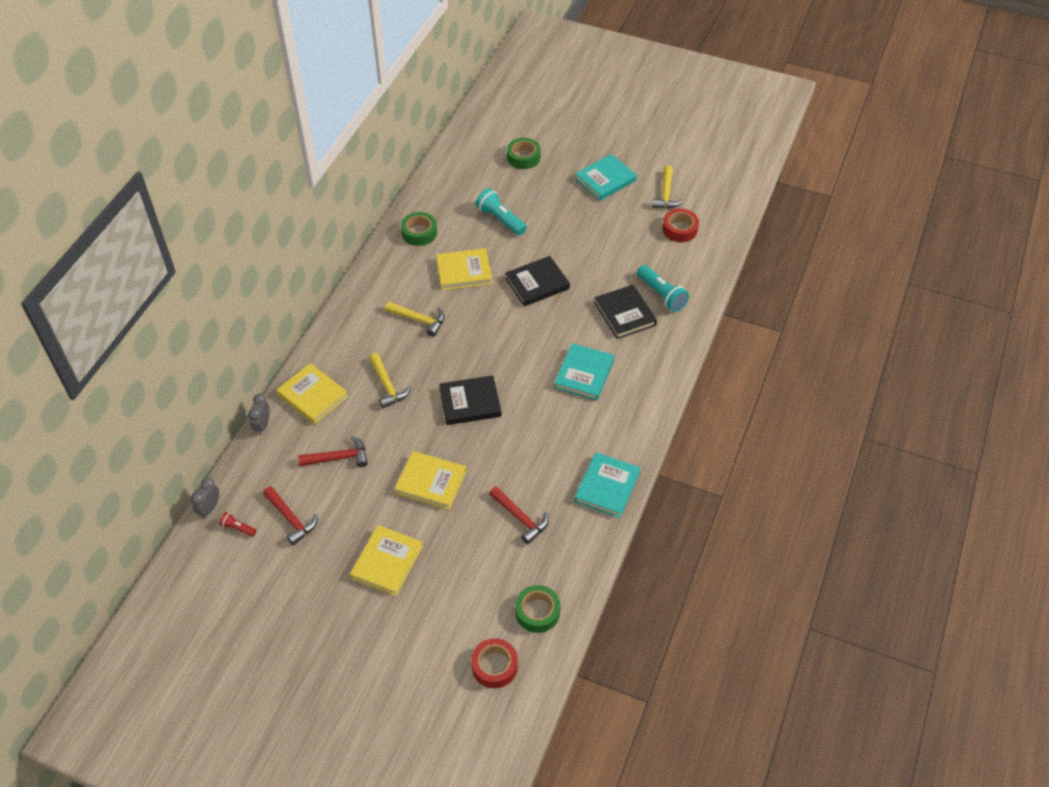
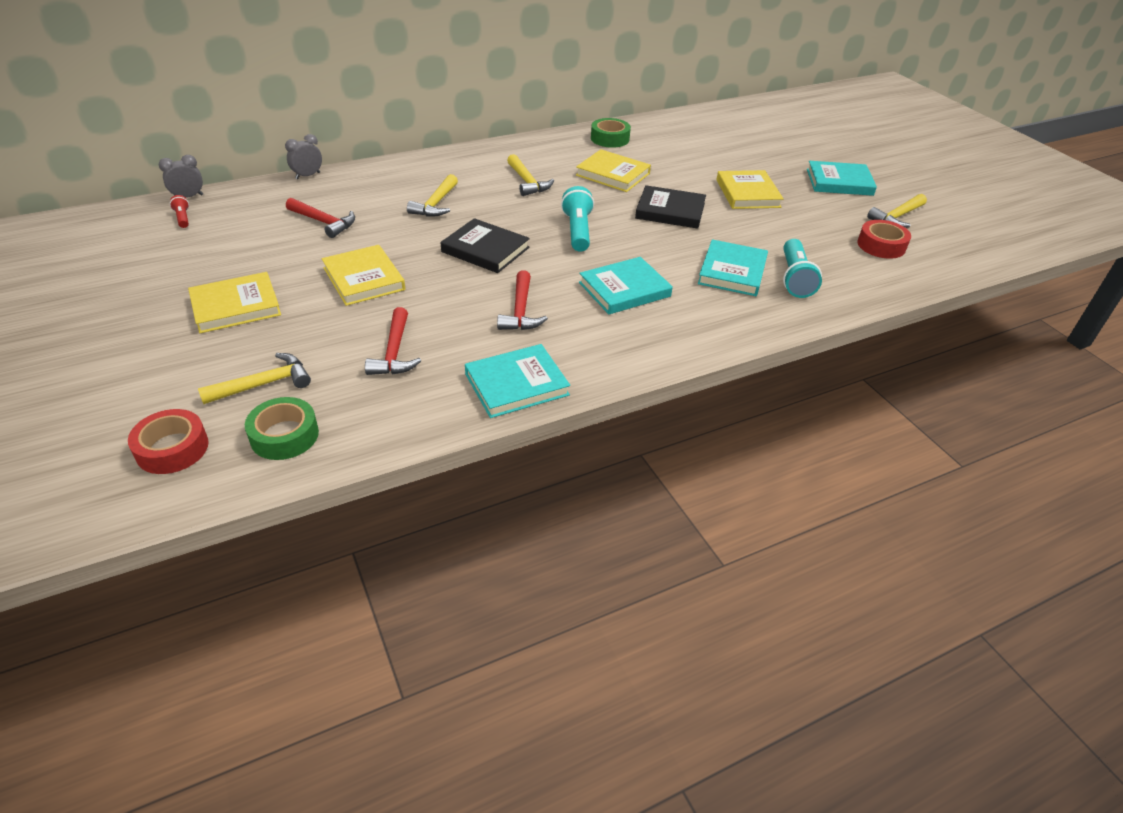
camera: 40 degrees right, 10 degrees down
(291, 519) = (224, 235): red hammer -> red hammer (520, 311)
(313, 396) = (371, 180): yellow book -> yellow book (748, 193)
(482, 595) = (263, 384): none -> yellow hammer
(500, 219) = (695, 161): turquoise flashlight -> turquoise flashlight (577, 231)
(523, 157) = (772, 139): green tape -> none
(624, 314) = (732, 271): black book -> turquoise book

